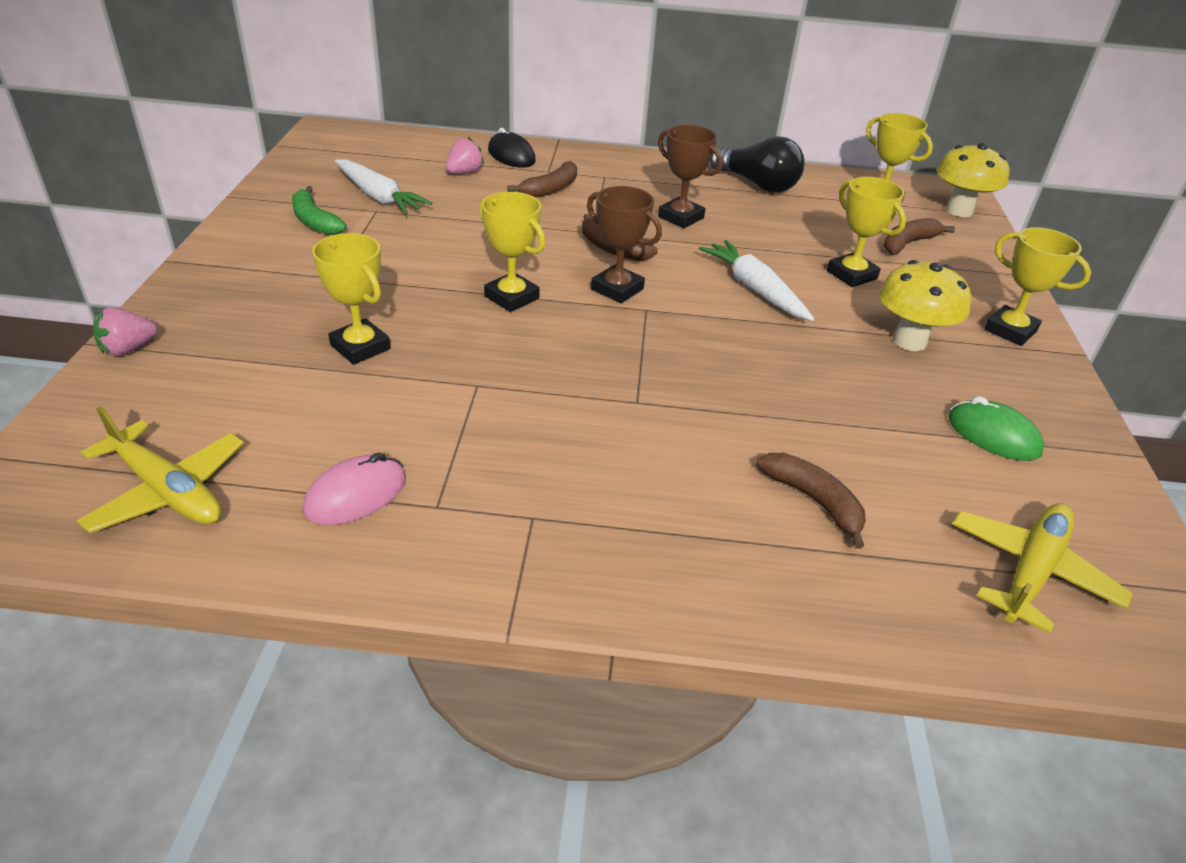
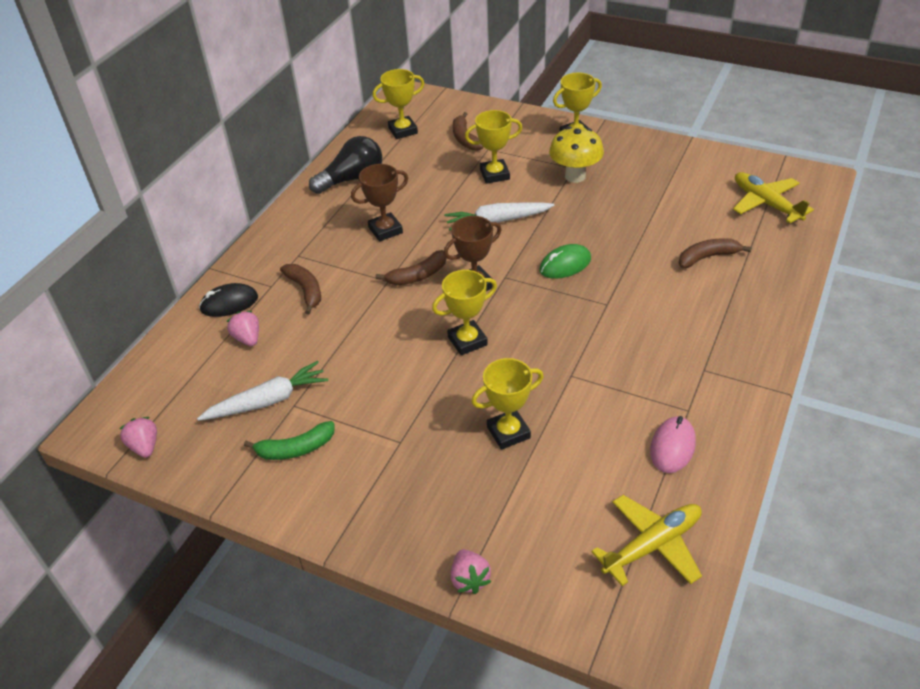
camera: 65 degrees left, 5 degrees up
(308, 153) = (145, 446): none -> pink strawberry
(356, 495) = (672, 447): pink mouse -> pink mouse turned 45 degrees clockwise
(959, 211) = (432, 103): yellow mushroom -> none
(993, 435) = (667, 178): green mouse -> green mouse (565, 265)

